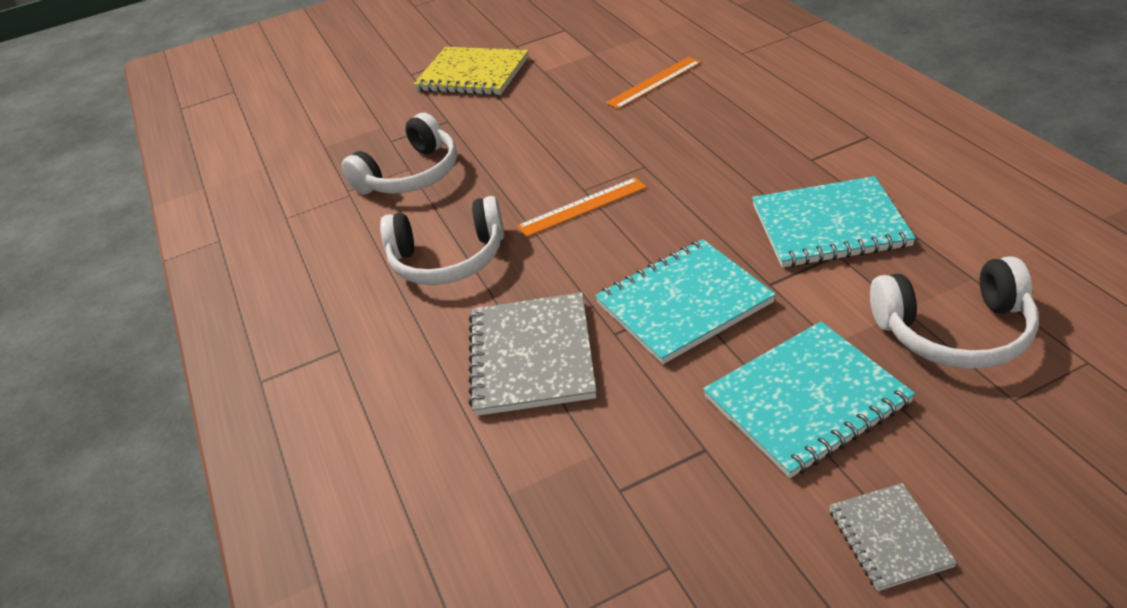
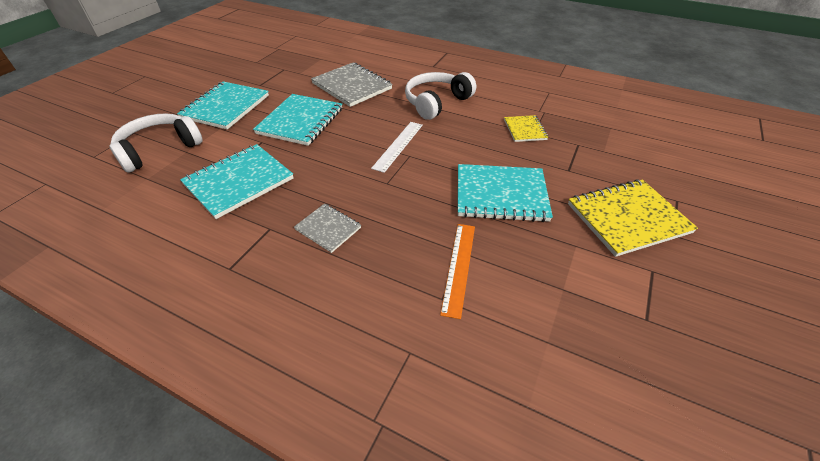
camera: 135 degrees right, 5 degrees up
(411, 175) = (525, 130): white headphones -> yellow notebook
(545, 120) = (501, 195): none -> turquoise notebook
(582, 207) = (398, 145): orange ruler -> white ruler
(889, 538) = (185, 85): grey notebook -> grey notebook (328, 228)

